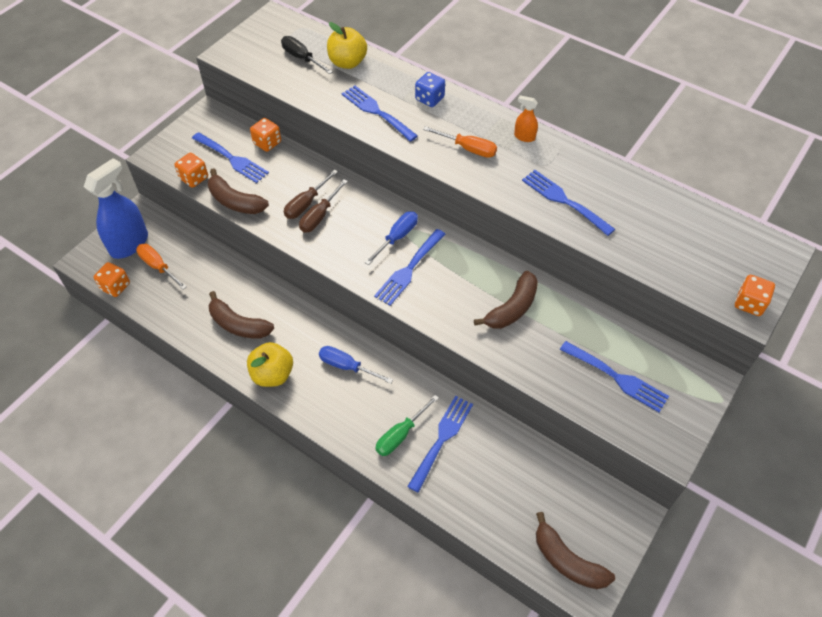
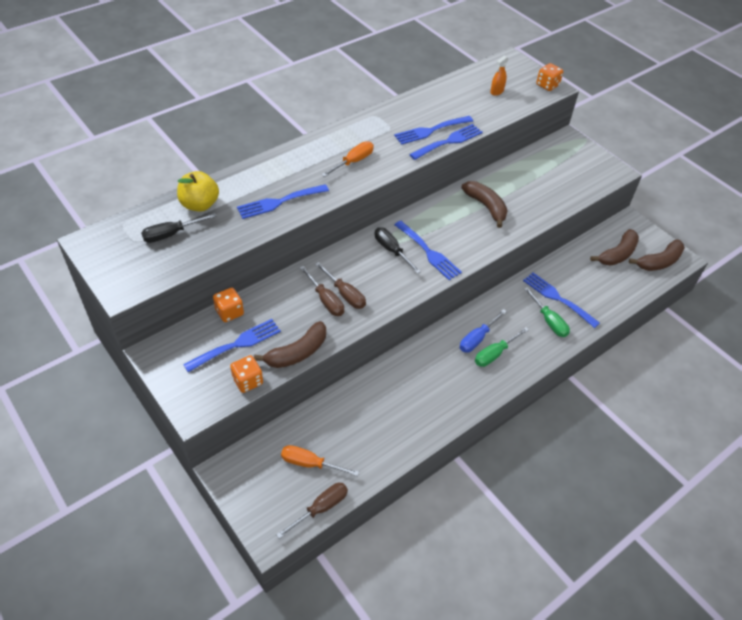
camera: 75 degrees left, 5 degrees down
(115, 286) = (321, 508): orange dice -> brown screwdriver
(129, 244) = (266, 487): blue spray bottle -> none
(158, 266) = (310, 463): orange screwdriver -> orange screwdriver turned 45 degrees clockwise
(238, 324) = (408, 407): brown banana -> brown banana (617, 254)
(272, 374) = (471, 392): yellow apple -> none
(331, 387) = (494, 354): none -> green screwdriver
(397, 237) = (391, 250): blue screwdriver -> black screwdriver
(429, 99) = (281, 167): blue dice -> none
(524, 137) = (355, 129): orange spray bottle -> orange spray bottle (496, 91)
(617, 378) = (558, 176): blue fork -> blue fork (449, 141)

